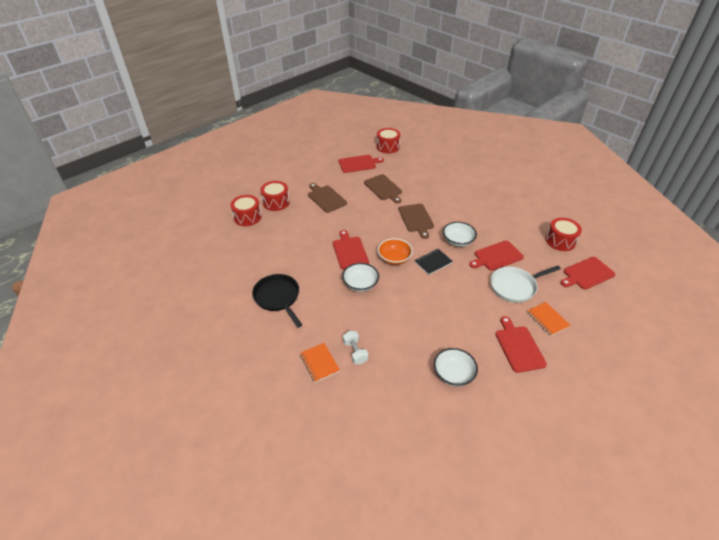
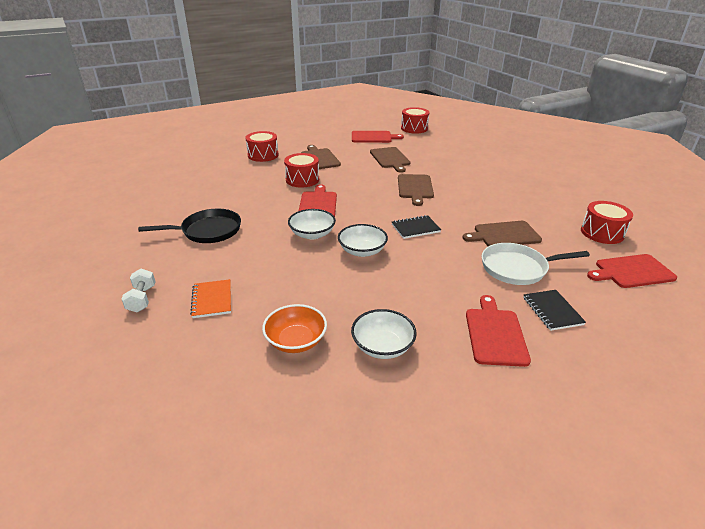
camera: 15 degrees right, 10 degrees down
(247, 217) = (224, 162): red drum -> red drum (302, 180)
(278, 298) = (208, 231): black pan -> black pan turned 90 degrees clockwise
(355, 352) = (263, 297): white dumbbell -> white dumbbell (142, 299)
(394, 258) = (368, 217): orange bowl -> orange bowl (296, 341)
(458, 241) = (458, 213): white bowl -> white bowl (362, 251)
(496, 256) = (504, 235): red cutting board -> brown cutting board
(547, 319) = (552, 311): orange notebook -> black notebook

